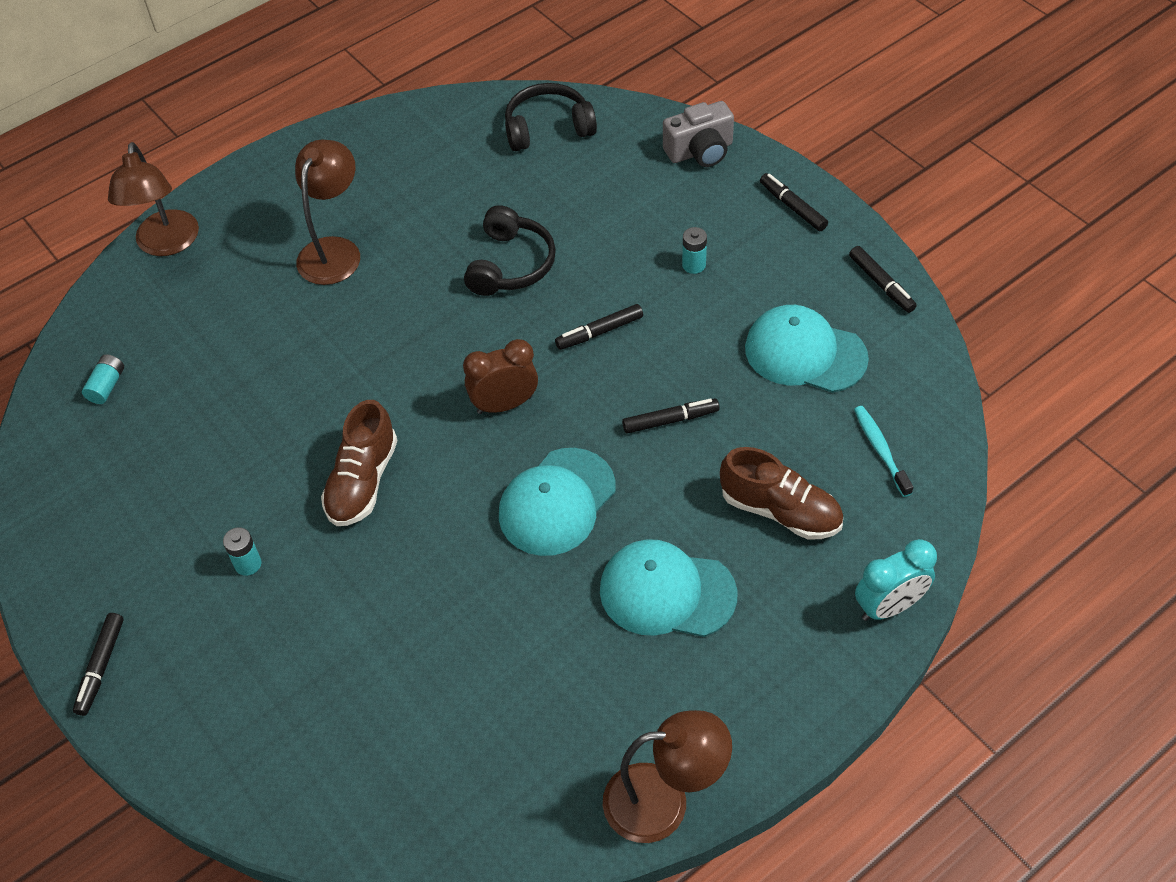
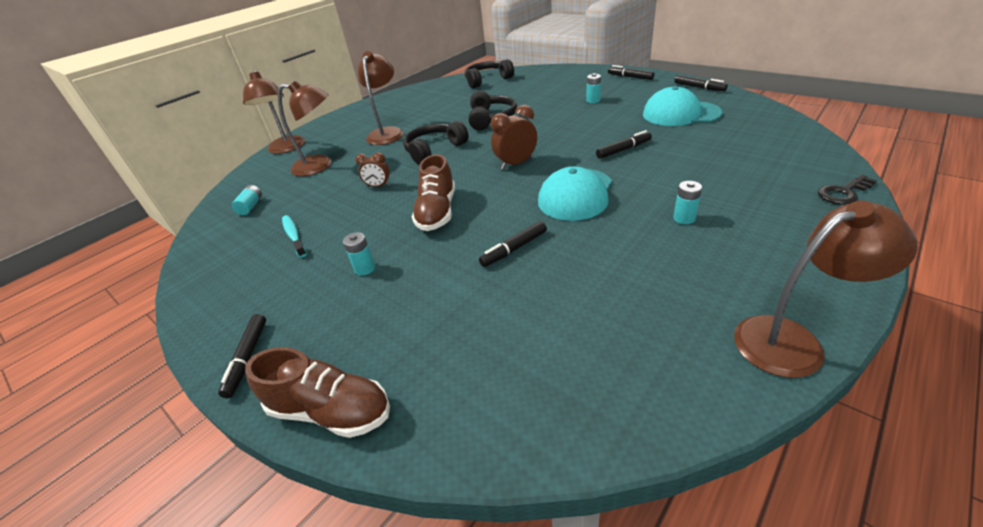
camera: 10 degrees left, 15 degrees down
(216, 312) = (320, 165): none -> brown lamp
(294, 396) = (378, 186): none -> brown clock
(396, 327) = (434, 150): none -> black headphones
(599, 332) = (556, 129): black marker -> black marker (514, 249)
(667, 592) = (684, 218): turquoise cap -> turquoise battery
(700, 151) = (569, 72): grey camera -> none
(780, 511) = (725, 169): brown shoe -> brown shoe (330, 411)
(880, 449) = (761, 135): turquoise toothbrush -> turquoise toothbrush (294, 236)
(889, 606) = (843, 193): turquoise clock -> black key

